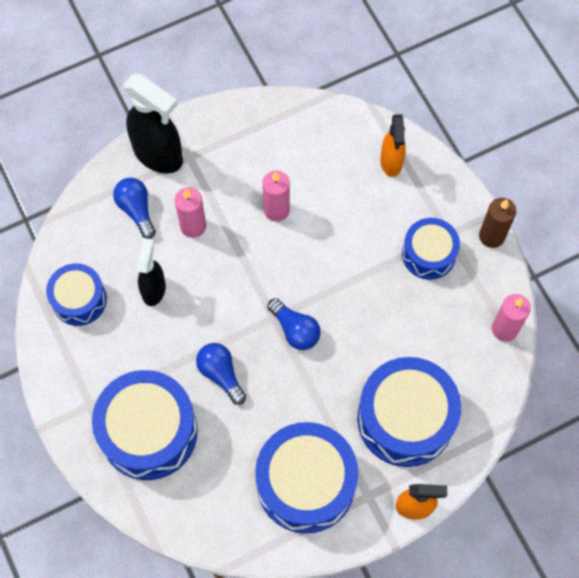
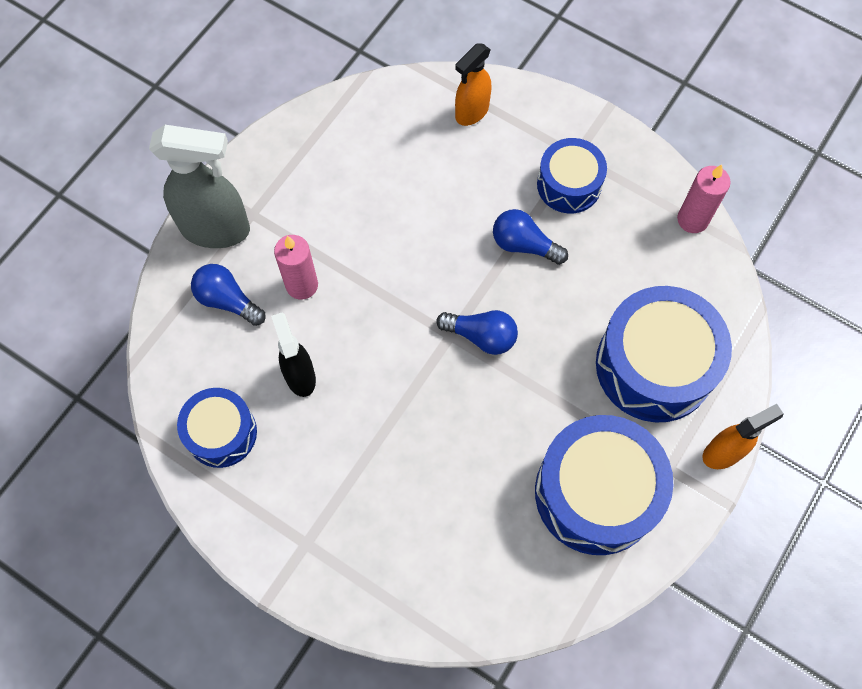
camera: 30 degrees left, 0 degrees up
(148, 432) = (391, 535): blue drum -> none
(158, 155) = (216, 229): black spray bottle -> grey spray bottle
(221, 374) = (431, 427): blue light bulb -> blue light bulb (524, 245)
(276, 210) = (382, 221): pink candle -> none
(391, 162) = (471, 112): orange spray bottle -> orange spray bottle turned 75 degrees clockwise
(491, 236) = (619, 134): brown candle -> none

